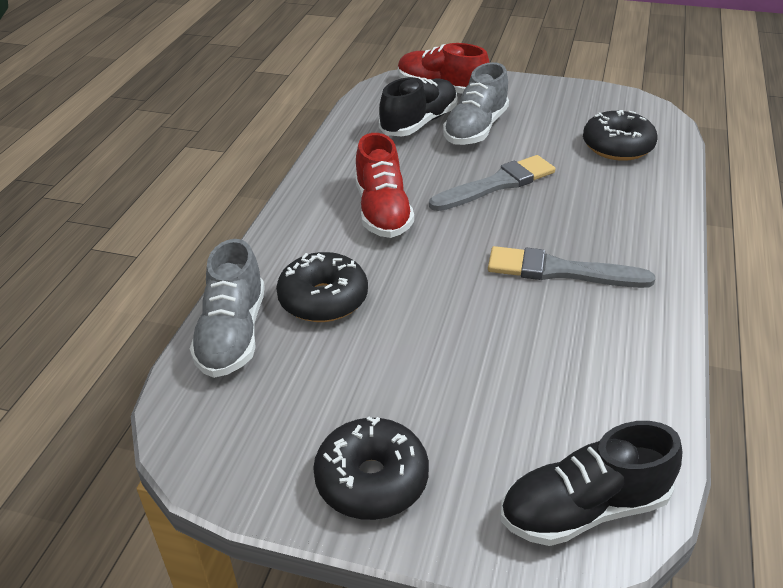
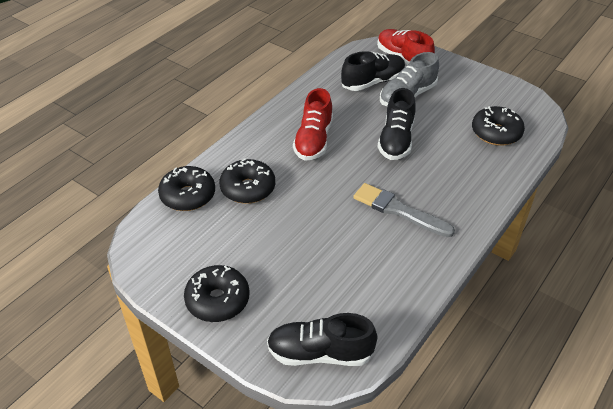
camera: 20 degrees right, 5 degrees up
(232, 334) = (188, 195): grey shoe -> black donut
(496, 184) = (396, 140): grey brush -> black shoe

